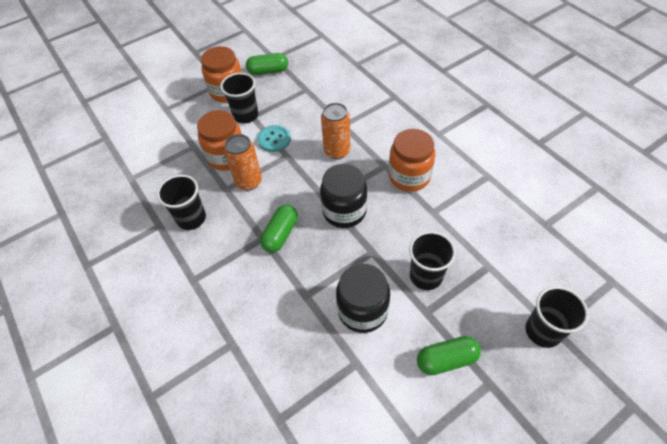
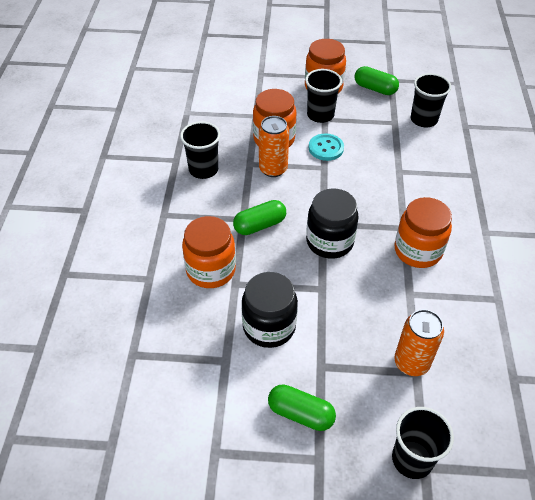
camera: 35 degrees right, 5 degrees down
(276, 298) = (211, 270): none -> orange jar
(337, 151) = (372, 189): orange can -> orange can (411, 363)
(426, 276) = (349, 339): black cup -> black cup (423, 119)

